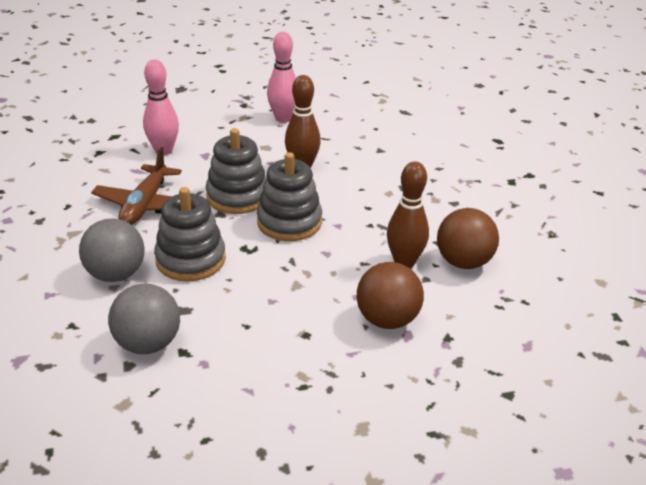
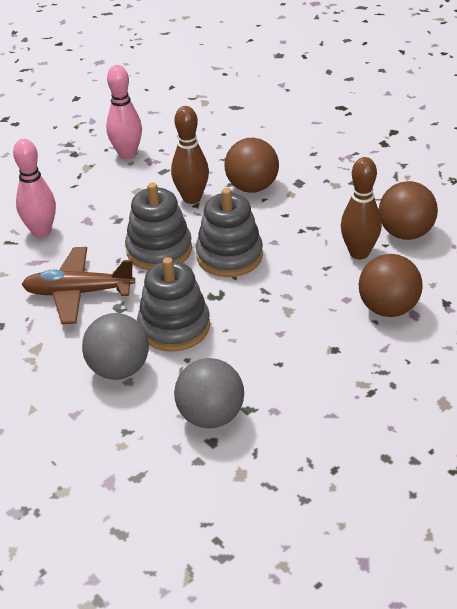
camera: 25 degrees left, 5 degrees up
(145, 205) = (78, 293): brown plane -> brown plane turned 105 degrees clockwise
(360, 176) = (252, 187): none -> brown ball

